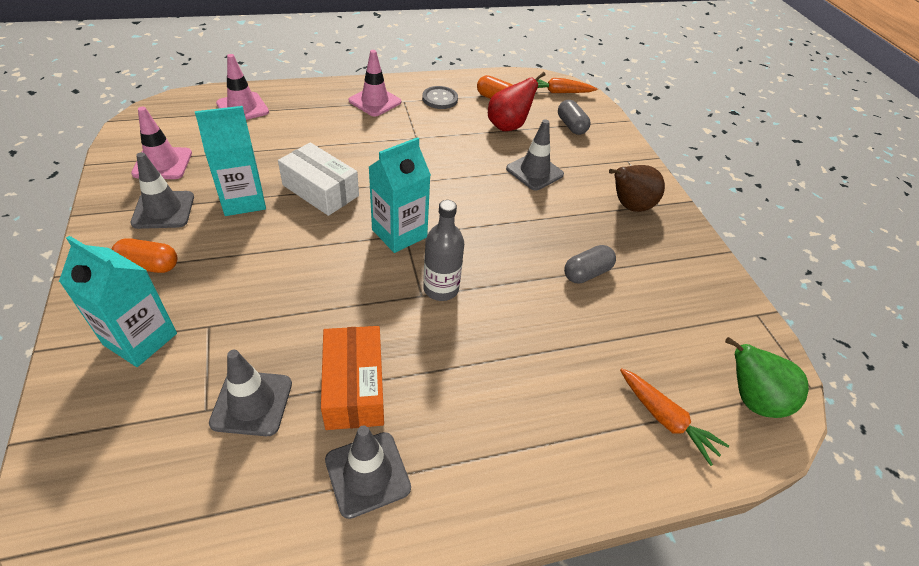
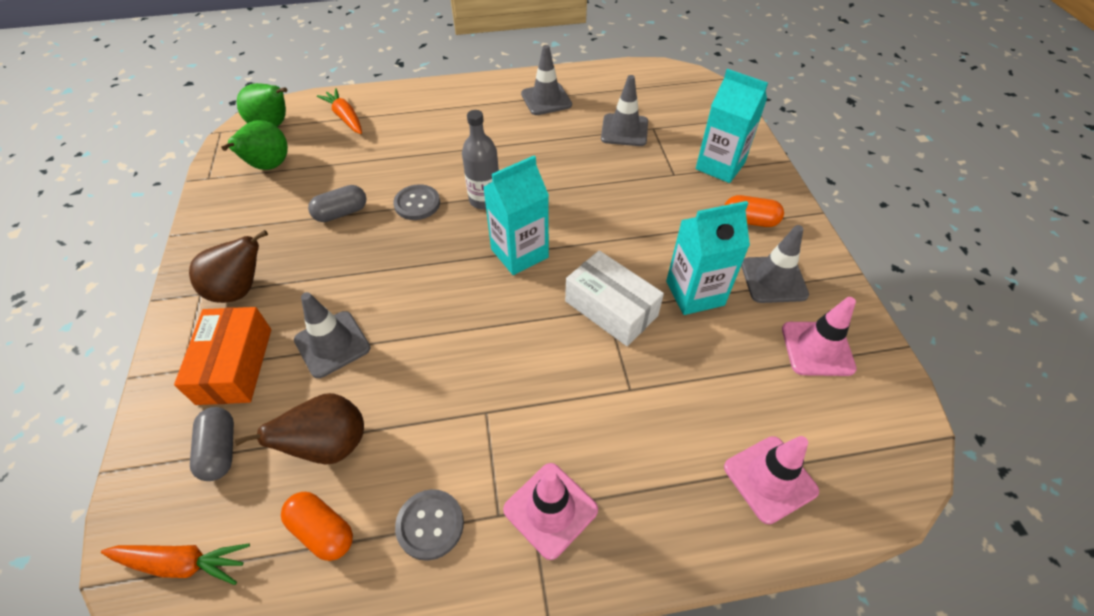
camera: 170 degrees left, 5 degrees up
(354, 387) = (557, 137): orange box -> orange box (235, 365)
(508, 126) = (330, 445): red pear -> brown pear
(513, 284) = (417, 204): none -> grey button
(704, 331) = (269, 166): none -> green pear

